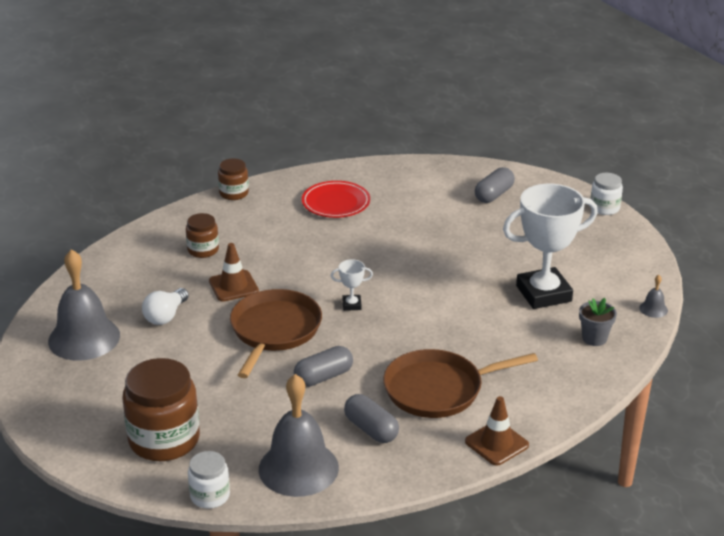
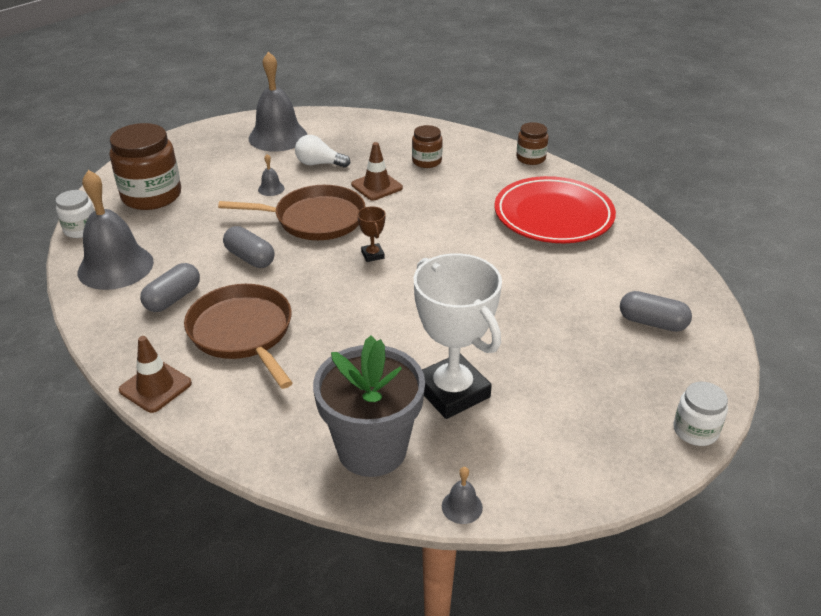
camera: 75 degrees right, 5 degrees up
(199, 353) = (271, 189): none -> grey bell
(336, 203) = (553, 215): red plate -> red plate, size x1.58
(351, 305) = (372, 255): white trophy -> brown trophy
(594, 338) = (372, 449): grey flower pot -> grey flower pot, size x2.13

